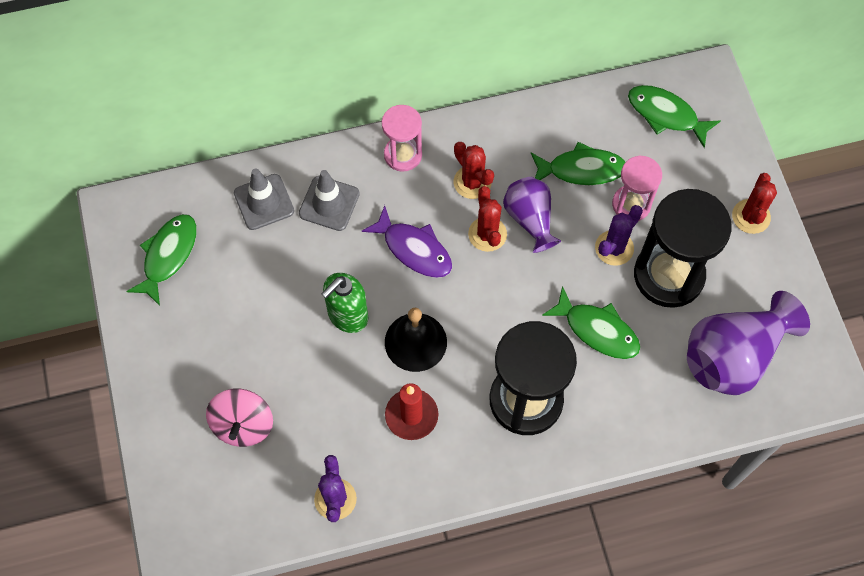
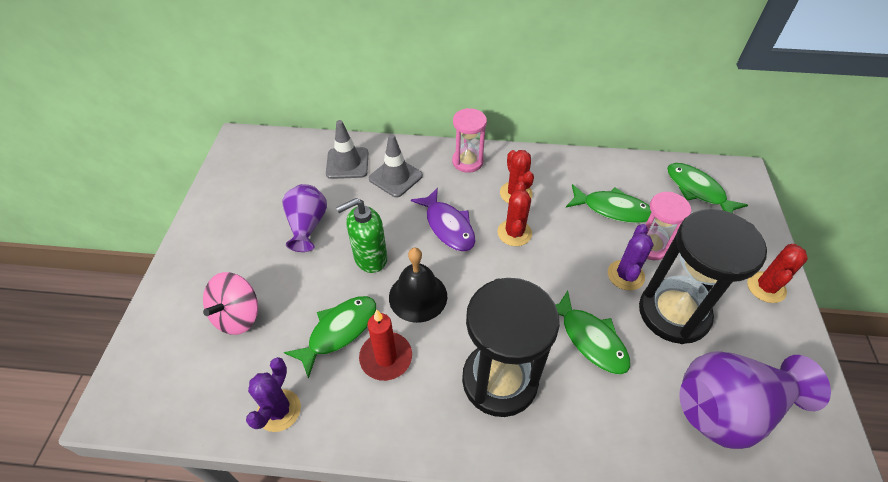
camera: 20 degrees right, 15 degrees down
(168, 255) = (258, 177): green fish -> green fish (339, 331)
(530, 219) = (555, 232): purple vase -> purple vase (307, 226)
(614, 248) = (625, 275): purple cactus -> purple cactus turned 45 degrees counterclockwise

